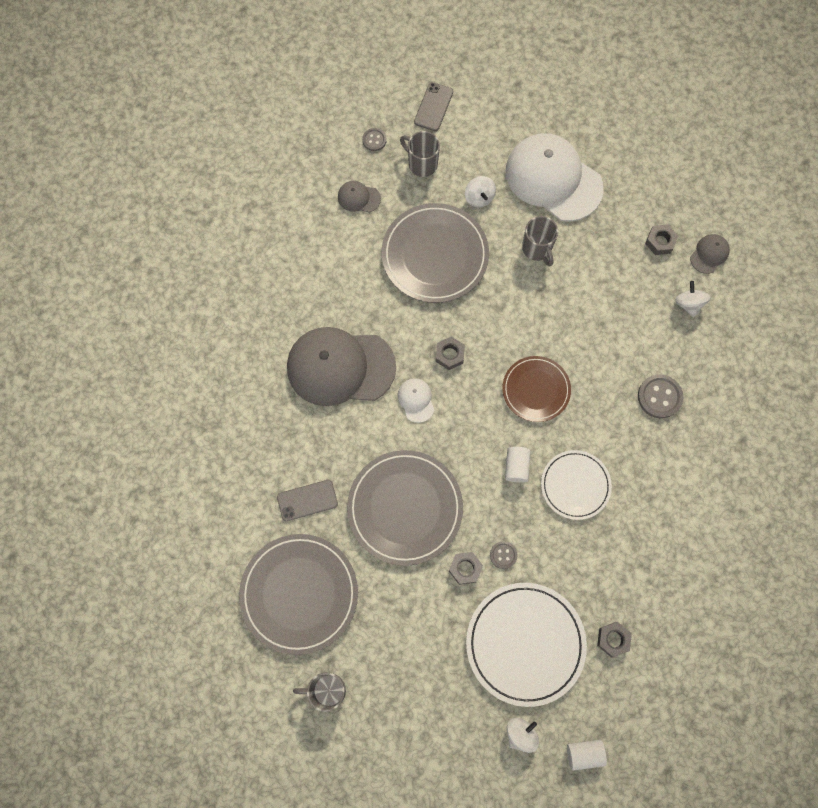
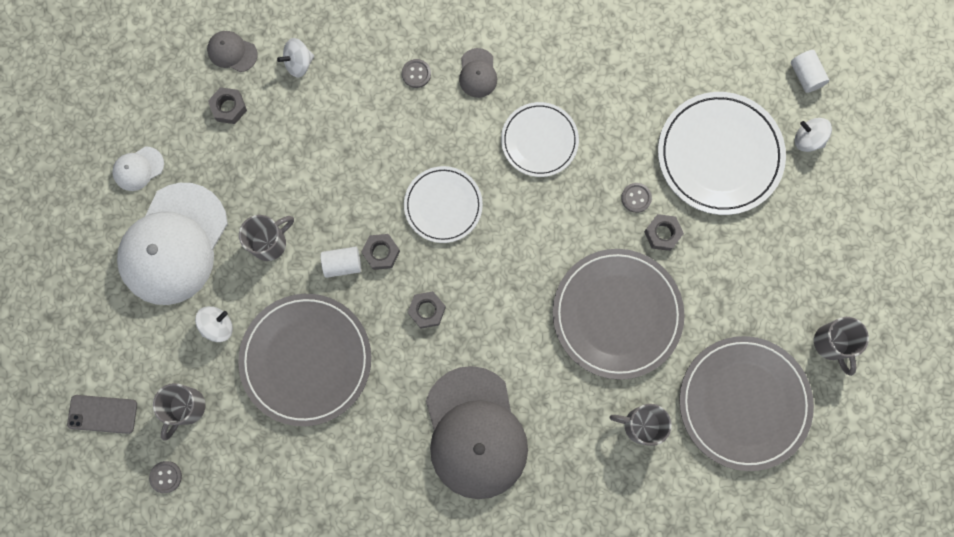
camera: 105 degrees left, 5 degrees up
(307, 500) = (640, 425): grey phone -> grey mug
(358, 198) = (251, 474): grey cap -> grey cap (478, 73)
(416, 400) = (491, 334): white cap -> white cap (138, 169)
(516, 467) = (536, 206): white cylinder -> white cylinder (342, 264)
(536, 390) = (443, 205): brown plate -> white plate
(613, 639) = (687, 71): grey nut -> grey nut (381, 253)
(659, 397) = (416, 74): grey button -> grey button, size x0.59

